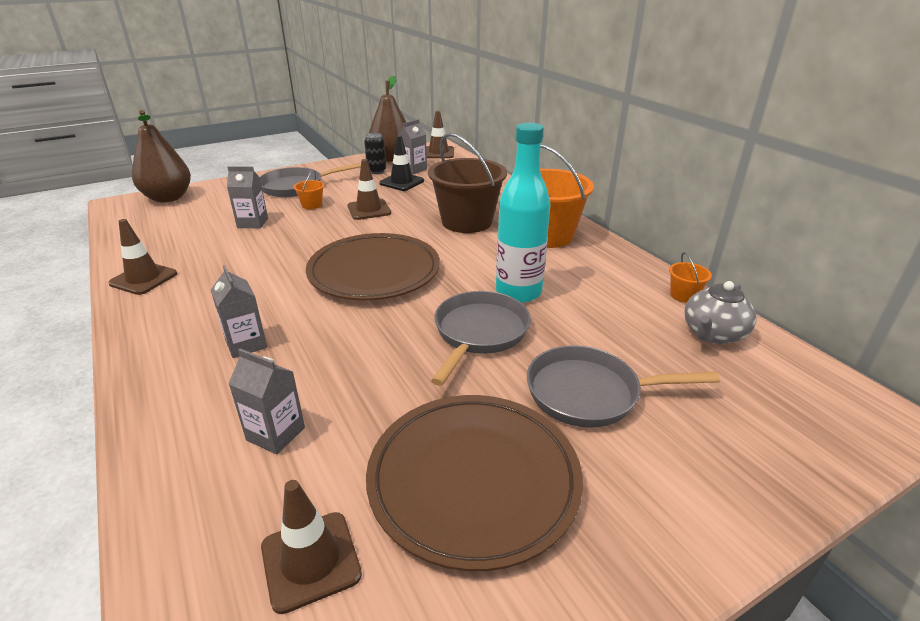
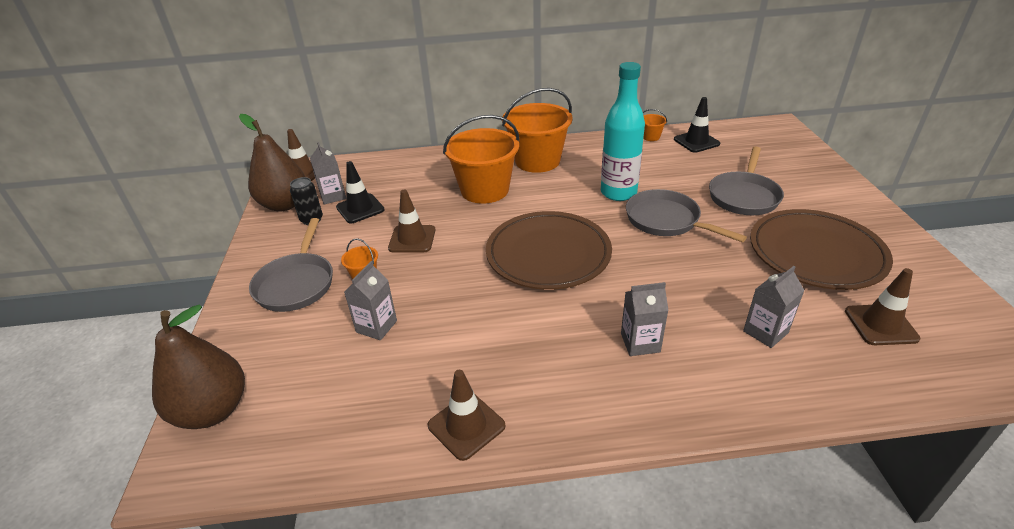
camera: 65 degrees left, 5 degrees up
(467, 221) = (484, 190): brown bucket -> orange bucket
(713, 334) = (696, 142): grey teapot -> black traffic cone

